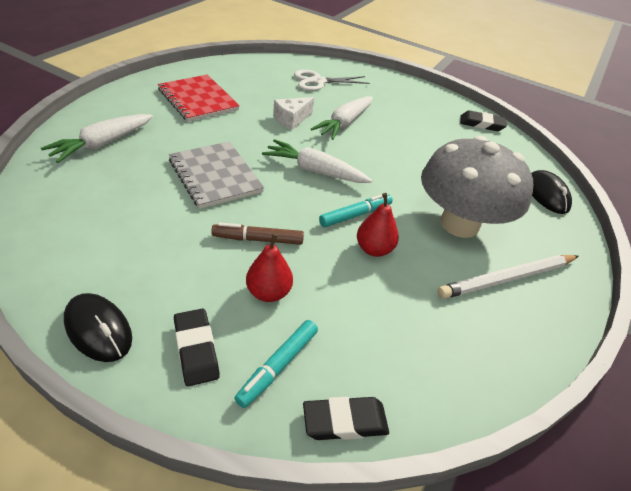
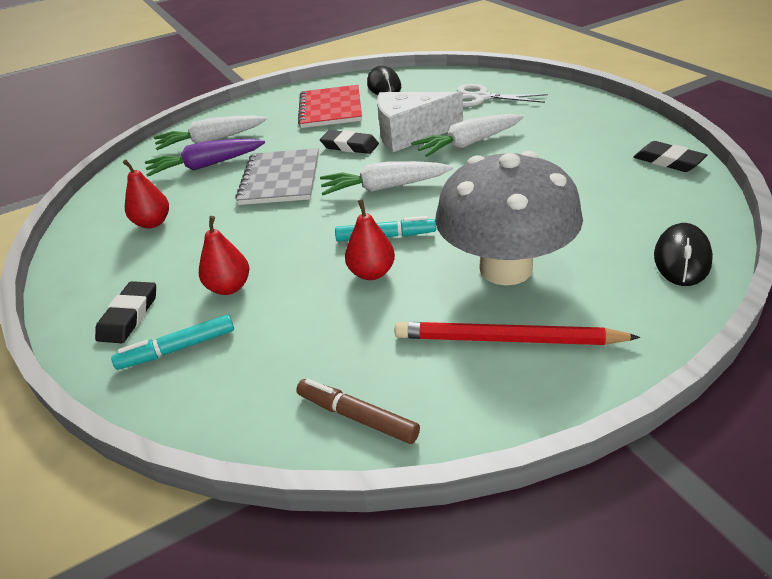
camera: 40 degrees right, 5 degrees down
(98, 329) = (78, 282): black mouse -> black mouse (384, 86)
(123, 172) = (206, 165): none -> purple carrot
(123, 244) = (153, 223): none -> red pear
(258, 239) = (265, 241): brown marker -> brown marker (357, 417)
(291, 119) = (410, 134): white cheese -> white cheese, size x1.71
(315, 171) = (384, 187): white carrot -> white carrot turned 60 degrees counterclockwise
(345, 421) = (187, 412): black eraser -> black eraser (349, 146)
(508, 278) = (508, 339): white pencil -> red pencil

